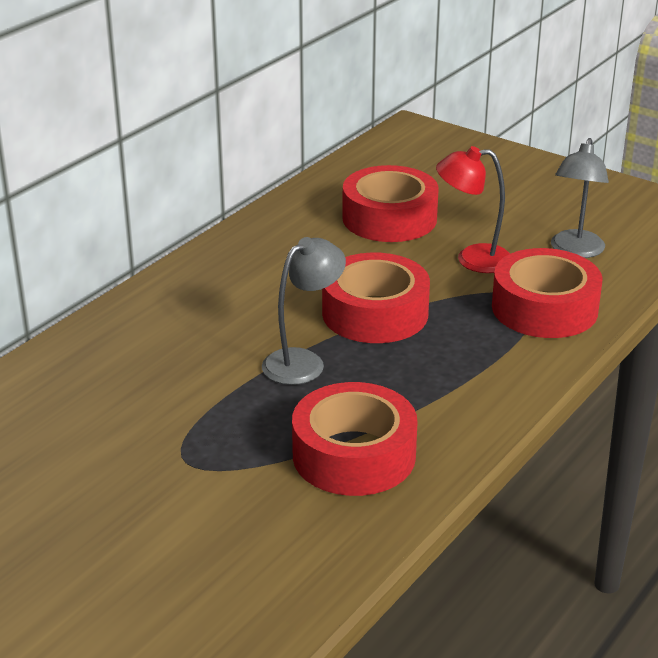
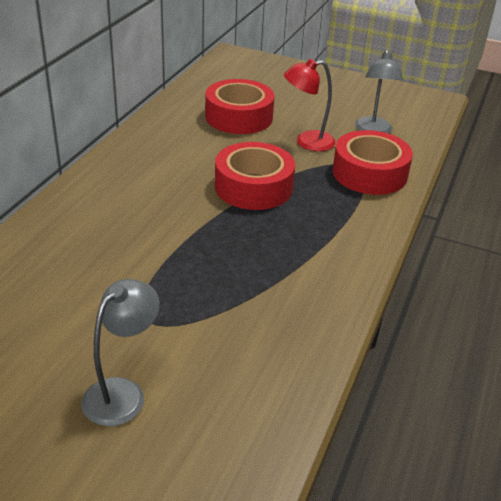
camera: 15 degrees left, 5 degrees up
(303, 361) = (214, 229): grey lamp -> grey lamp (122, 393)
(354, 455) = (277, 300): red tape -> none

